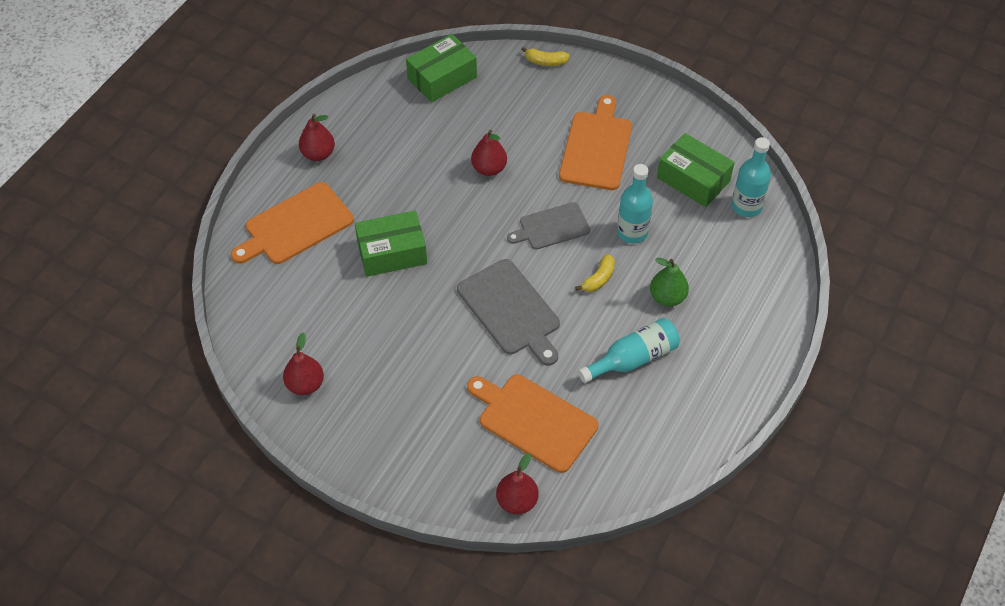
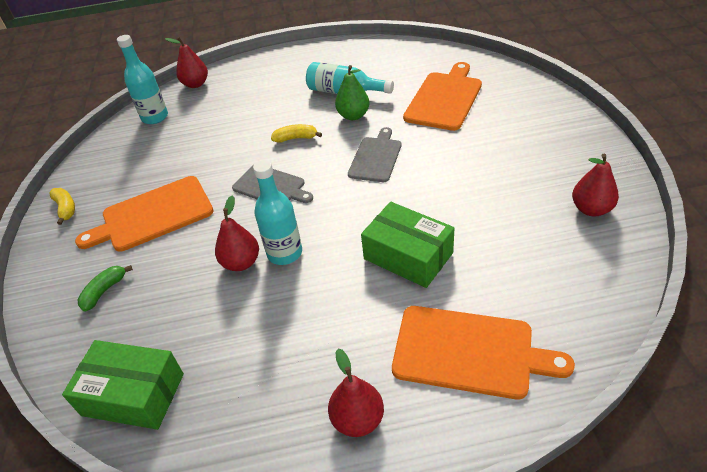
camera: 125 degrees left, 10 degrees down
(510, 310) = (376, 157): grey cutting board -> grey cutting board, size x0.66
(517, 501) = (504, 74): red pear -> red pear (195, 84)
(534, 421) = (444, 99): orange cutting board -> orange cutting board turned 150 degrees counterclockwise
(542, 95) = (104, 291): none -> green banana
(545, 61) = (47, 321): yellow banana -> yellow banana (66, 208)
(632, 232) = (233, 148): turquoise bottle -> turquoise bottle (284, 253)
(667, 297) = (277, 105): green pear -> green pear (353, 115)
(693, 179) = (147, 150): green box -> none

